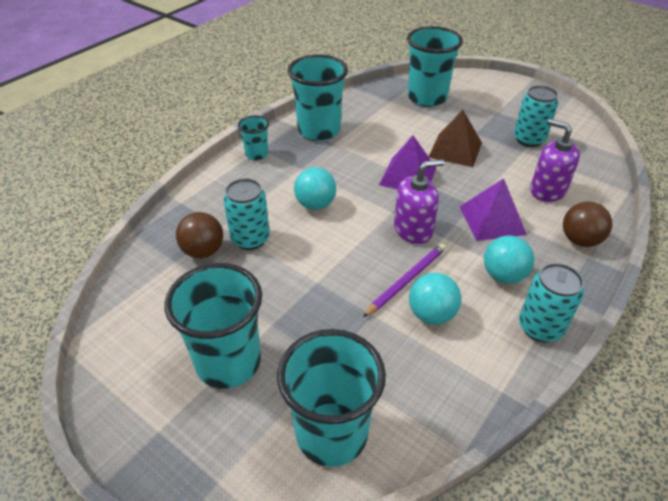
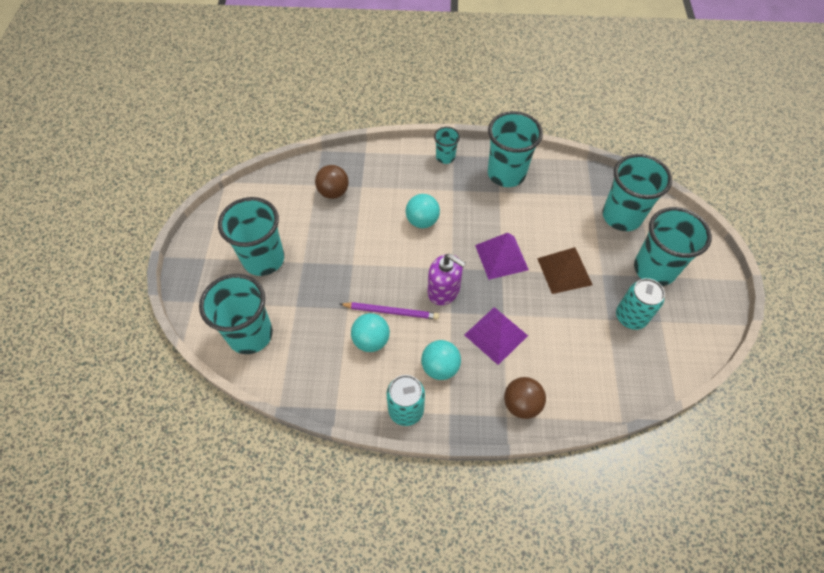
camera: 55 degrees right, 15 degrees up
(250, 239) = (362, 208): turquoise can -> none
(491, 108) = (654, 269): none -> turquoise cup
(547, 190) = (567, 358): purple soap dispenser -> none

